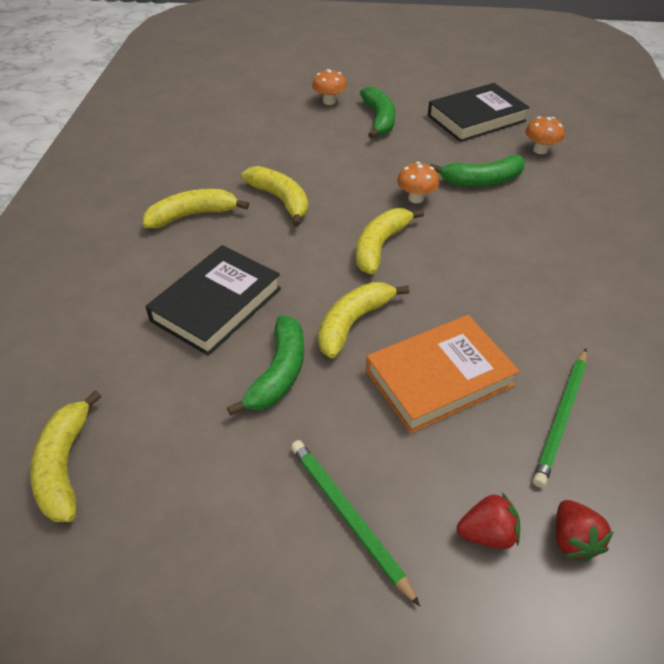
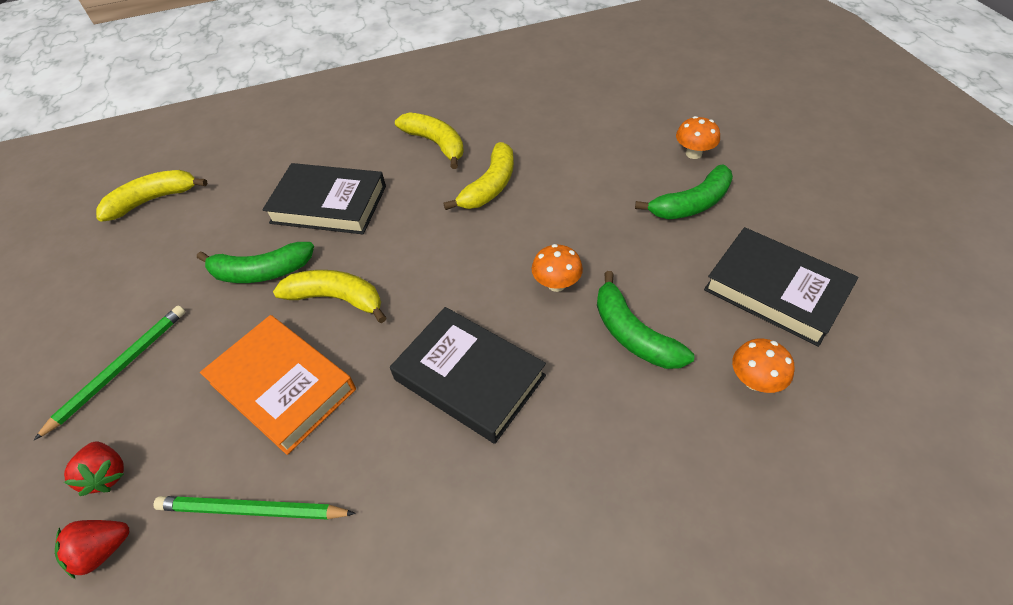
camera: 70 degrees right, 5 degrees up
(380, 246) = (457, 281): yellow banana -> none
(483, 264) = (469, 377): none -> black book

